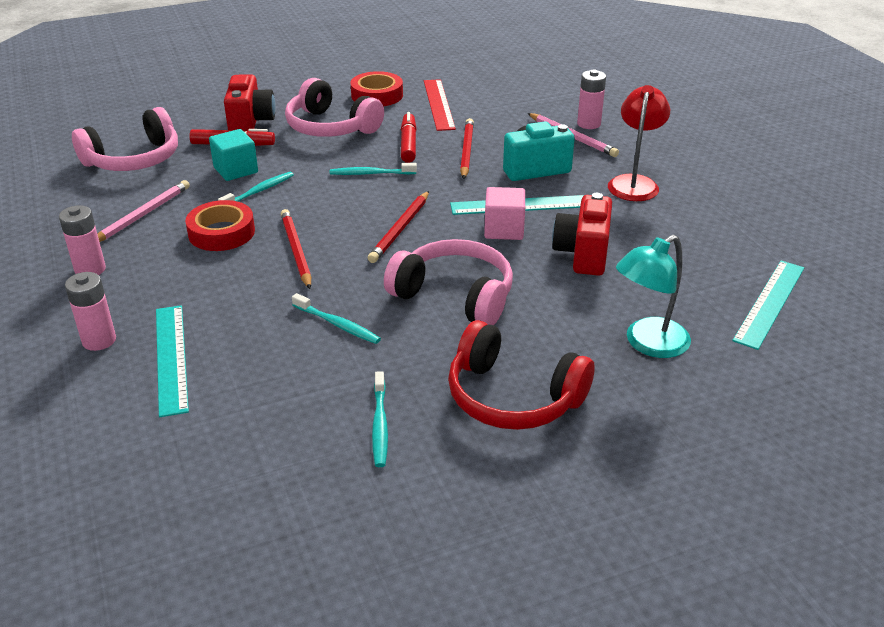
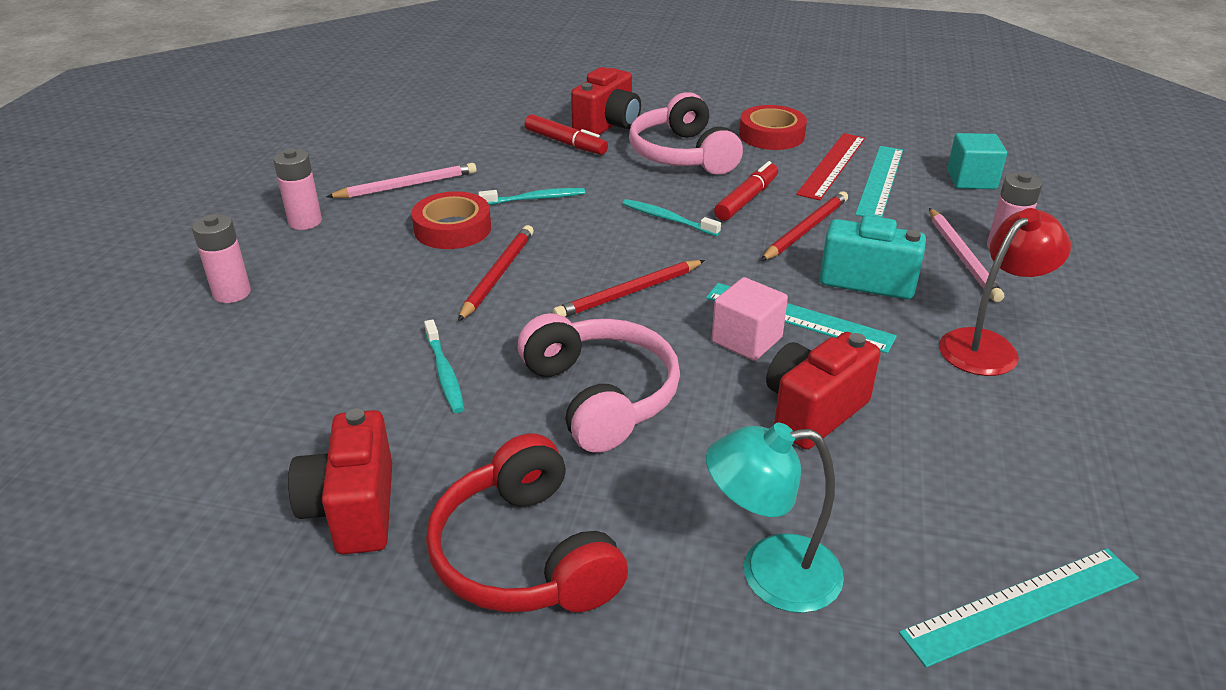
camera: 35 degrees right, 0 degrees up
(134, 159) = (462, 129): pink headphones -> none
(171, 358) = (264, 338): turquoise ruler -> turquoise ruler (880, 181)
(236, 170) = (538, 169): turquoise cube -> turquoise cube (971, 180)
(380, 425) = (353, 510): turquoise toothbrush -> red camera

